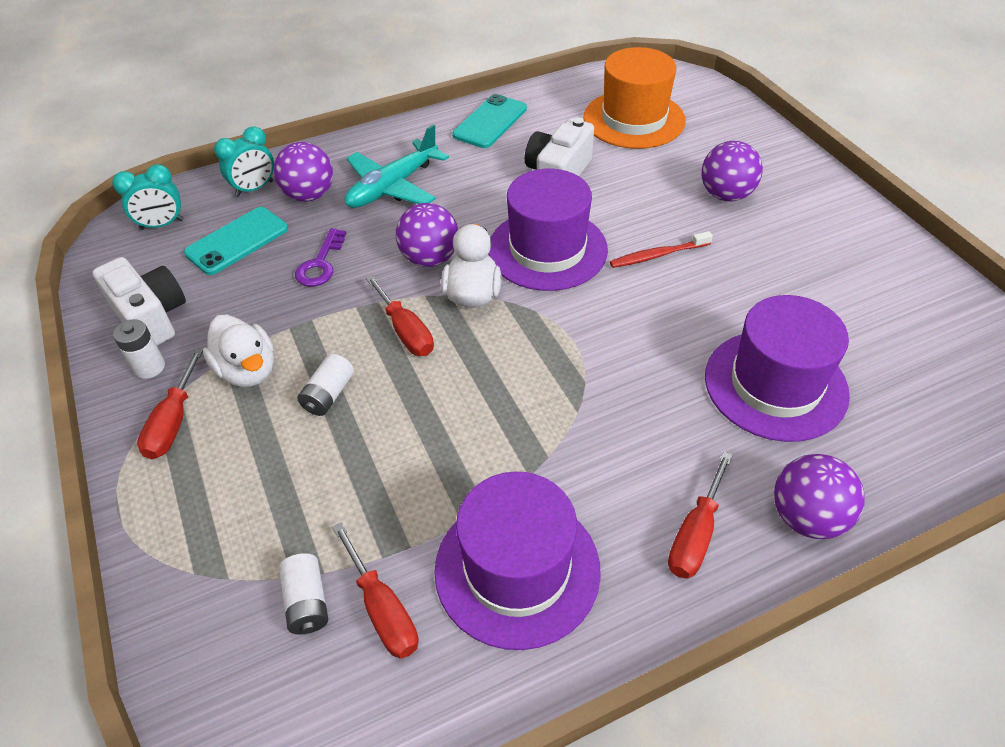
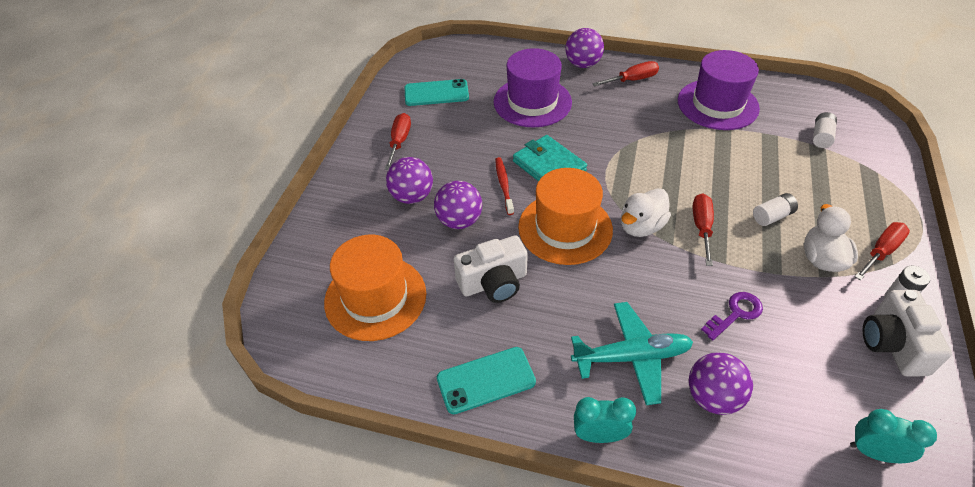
camera: 140 degrees left, 0 degrees up
(237, 241) = (800, 382): turquoise phone -> turquoise phone (436, 93)
(254, 189) = (764, 443): turquoise clock -> turquoise clock (599, 435)
(382, 609) = (786, 119): red screwdriver -> red screwdriver (399, 141)
(430, 258) = (650, 269): purple ball -> purple ball (459, 221)
(547, 249) = (565, 228): purple hat -> orange hat
(640, 305) = (549, 166): none -> turquoise wallet
(658, 255) = (504, 185): red toothbrush -> red toothbrush turned 120 degrees counterclockwise

